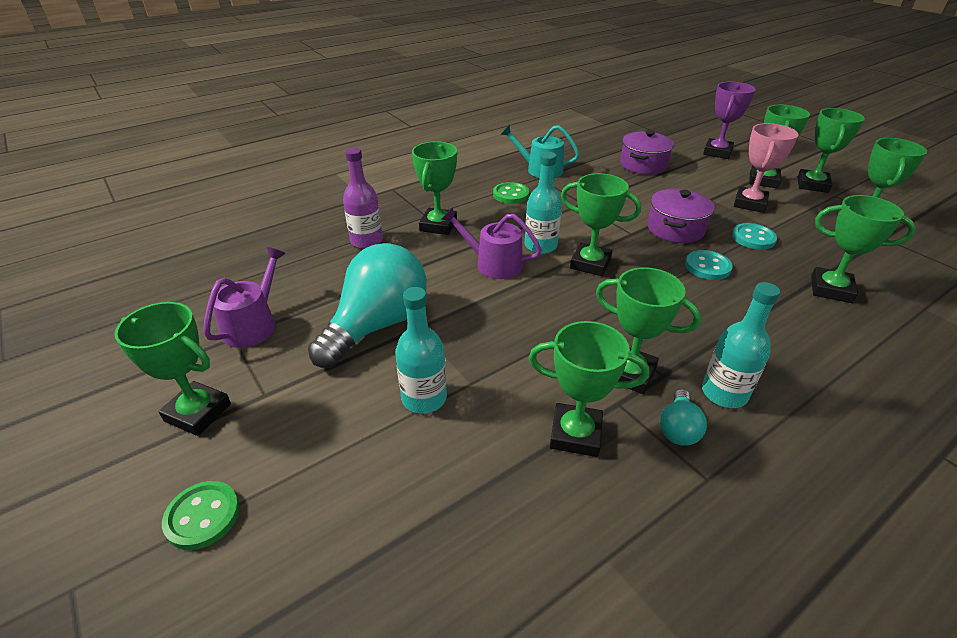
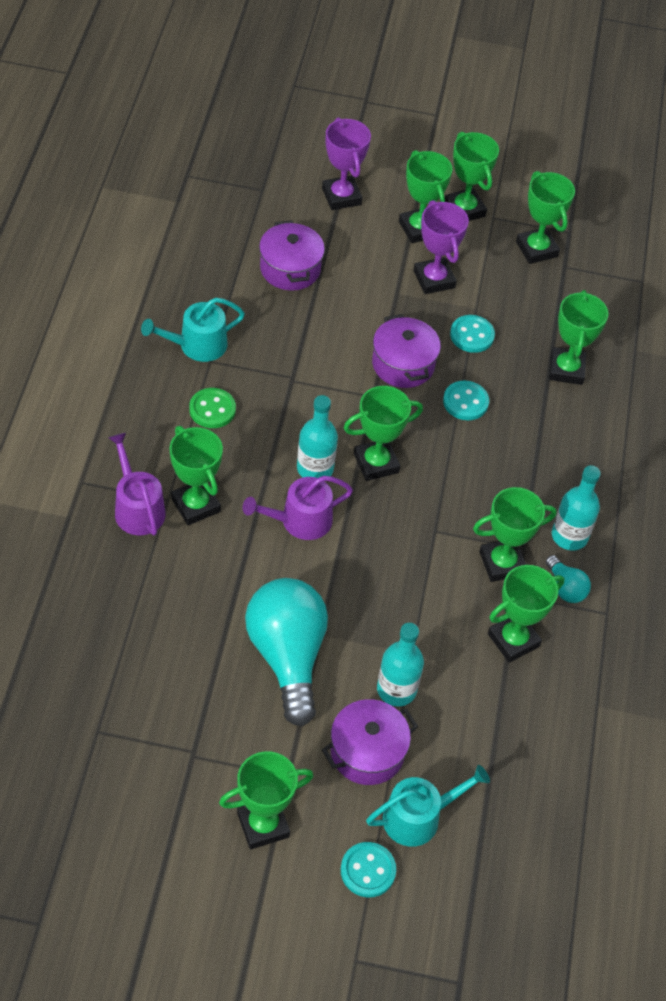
camera: 50 degrees left, 15 degrees up
(203, 516) = (368, 870): green button -> turquoise button
(253, 325) = (190, 733): purple watering can -> purple watering can (137, 508)
(304, 509) = (418, 817): none -> turquoise watering can
(339, 424) = (367, 752): none -> purple pot
(366, 241) = (155, 574): purple bottle -> none
(749, 203) = (434, 279): pink trophy -> purple trophy
(831, 289) = (566, 369): green trophy -> green trophy turned 60 degrees counterclockwise

